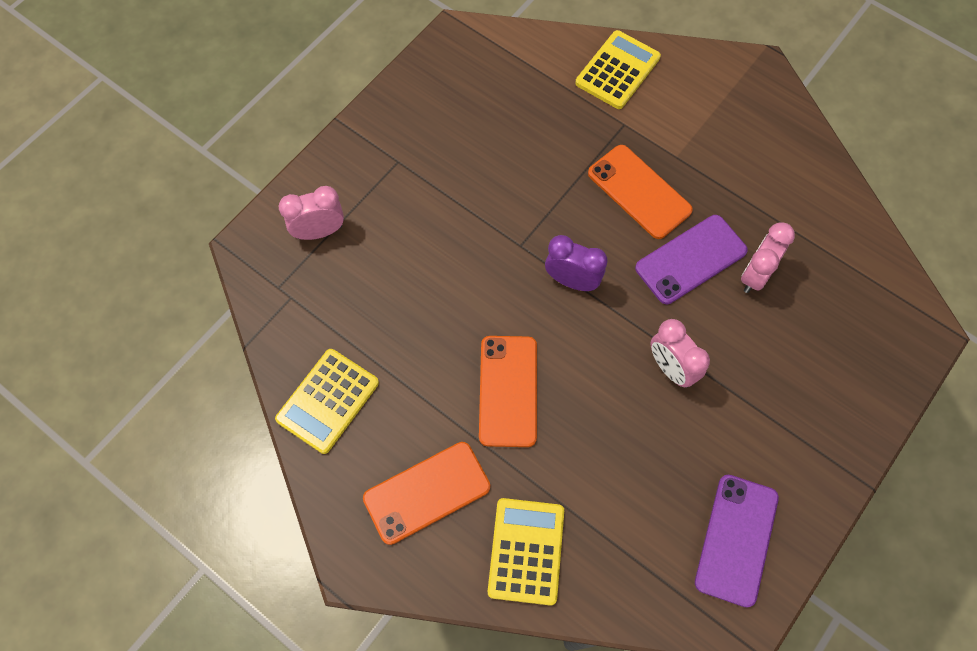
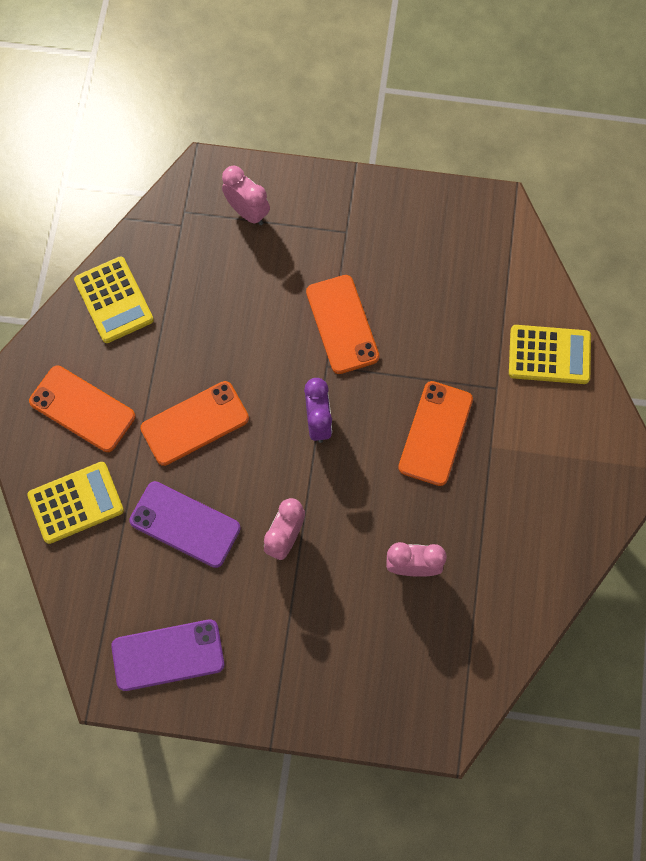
camera: 60 degrees right, 5 degrees up
(328, 401) = (114, 300): yellow calculator -> yellow calculator turned 120 degrees counterclockwise
(487, 211) = (342, 324): none -> orange phone
(691, 259) = (395, 506): purple phone -> purple phone (185, 524)

